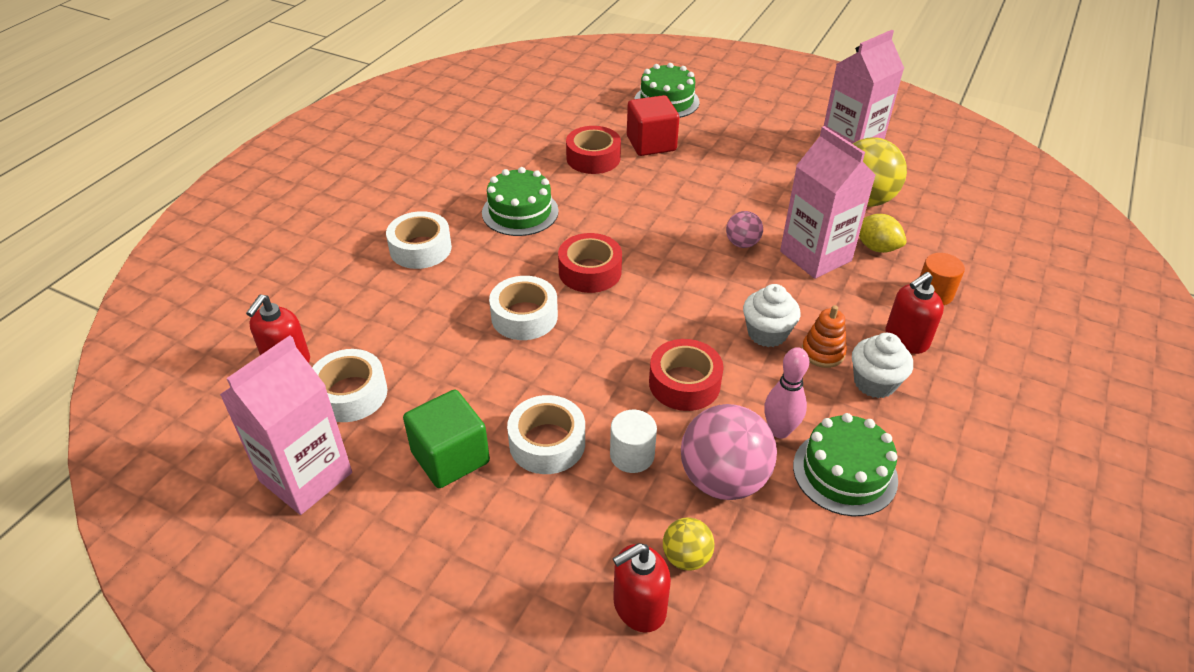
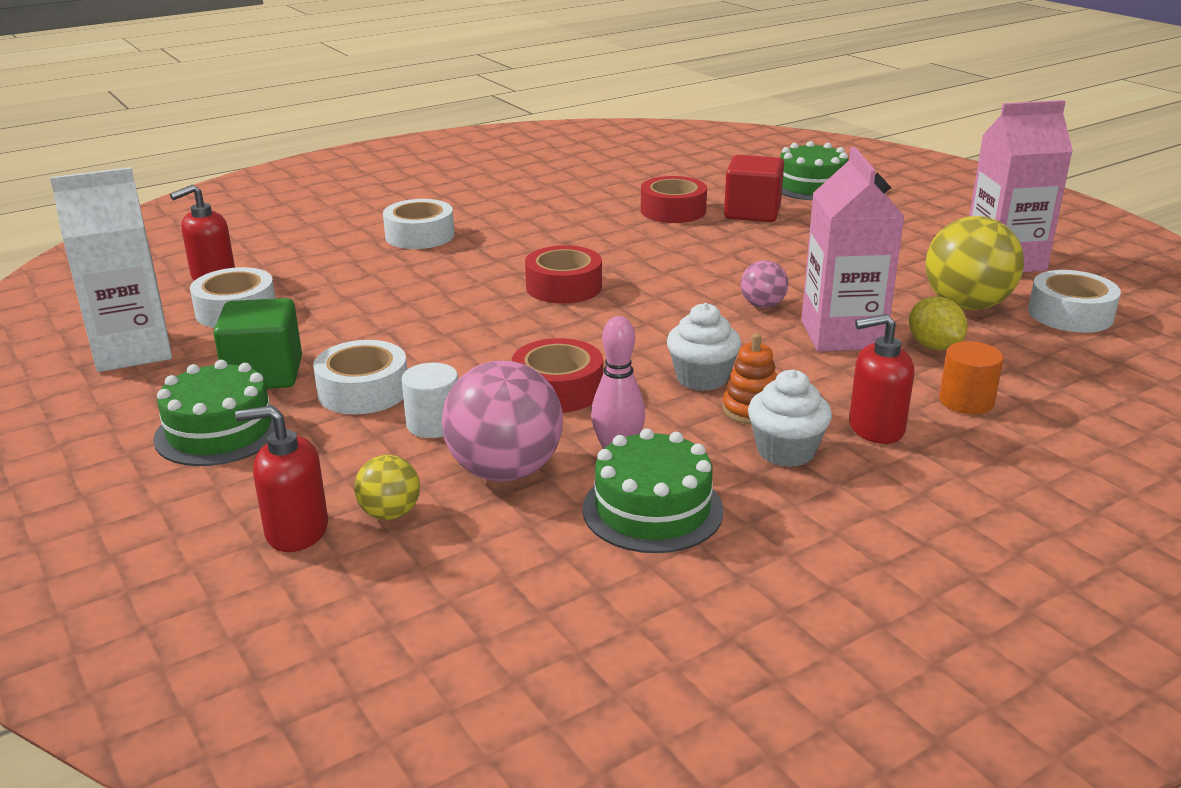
camera: 30 degrees right, 15 degrees down
(306, 477) = (133, 351): pink carton -> white carton
(520, 212) = (547, 232): green cake -> green cake (219, 431)
(524, 316) = (456, 301): white tape -> white tape (1070, 314)

